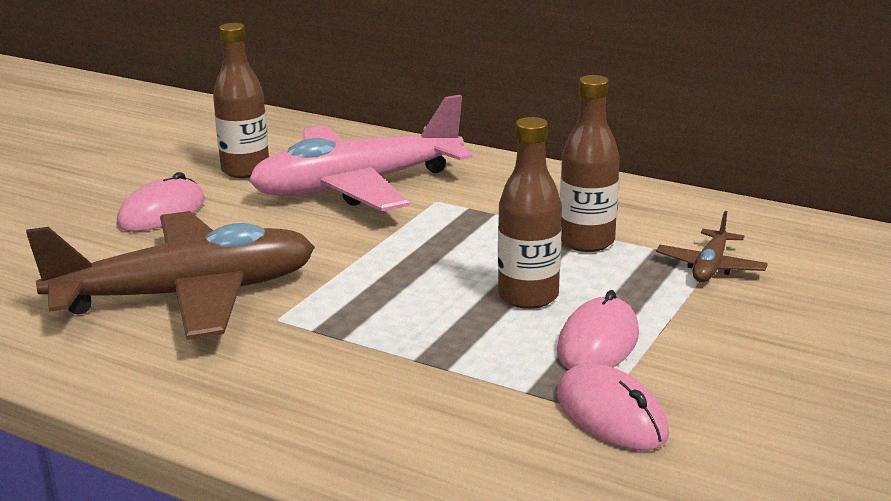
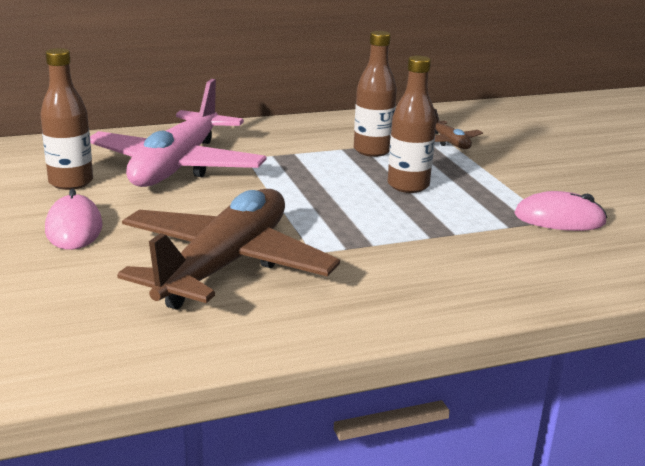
camera: 50 degrees left, 0 degrees up
(598, 343) = (485, 193): pink mouse -> none

